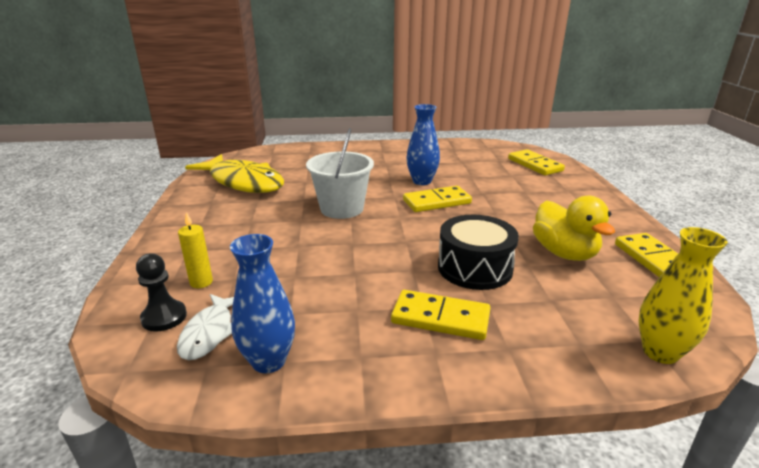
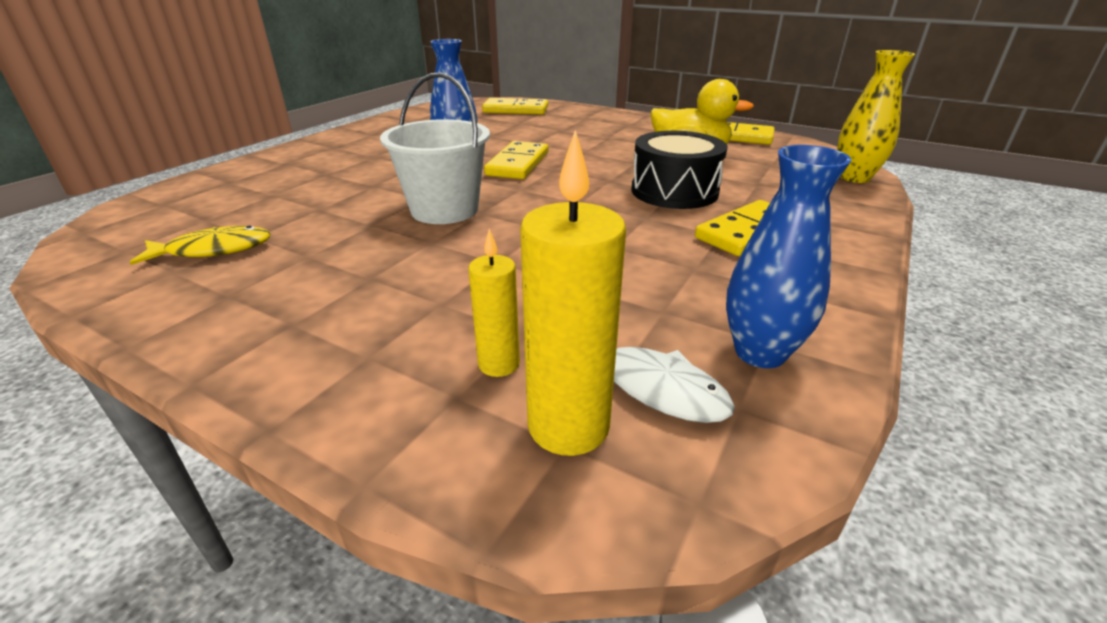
camera: 55 degrees left, 5 degrees up
(164, 317) = (568, 426): black pawn -> yellow candle
(243, 182) = (214, 250): yellow fish -> yellow fish, size x0.51

